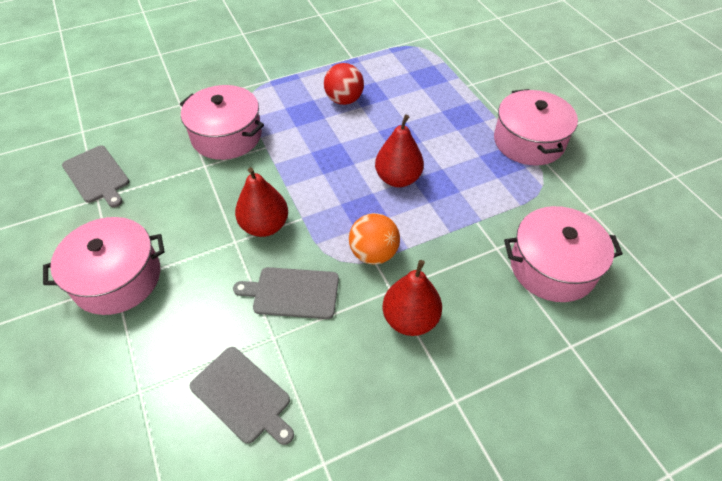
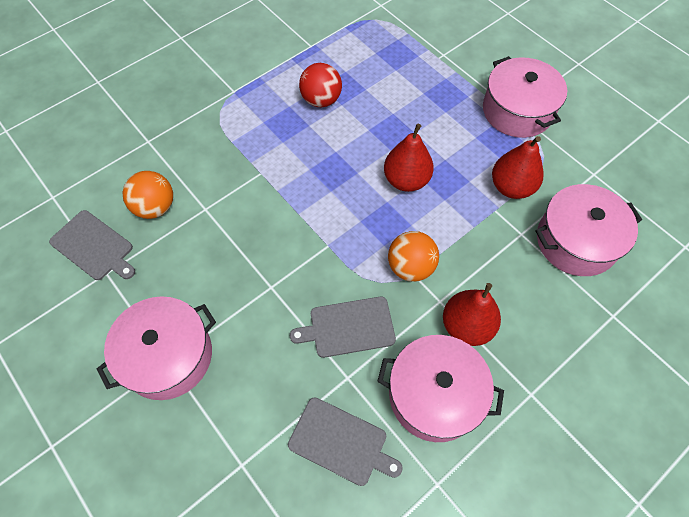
camera: 15 degrees left, 10 degrees up
(162, 156) = (155, 207): none -> orange ball
(227, 136) = (214, 169): pink pot -> pink pot (434, 395)
(265, 226) = (294, 263): red pear -> red pear (511, 187)

